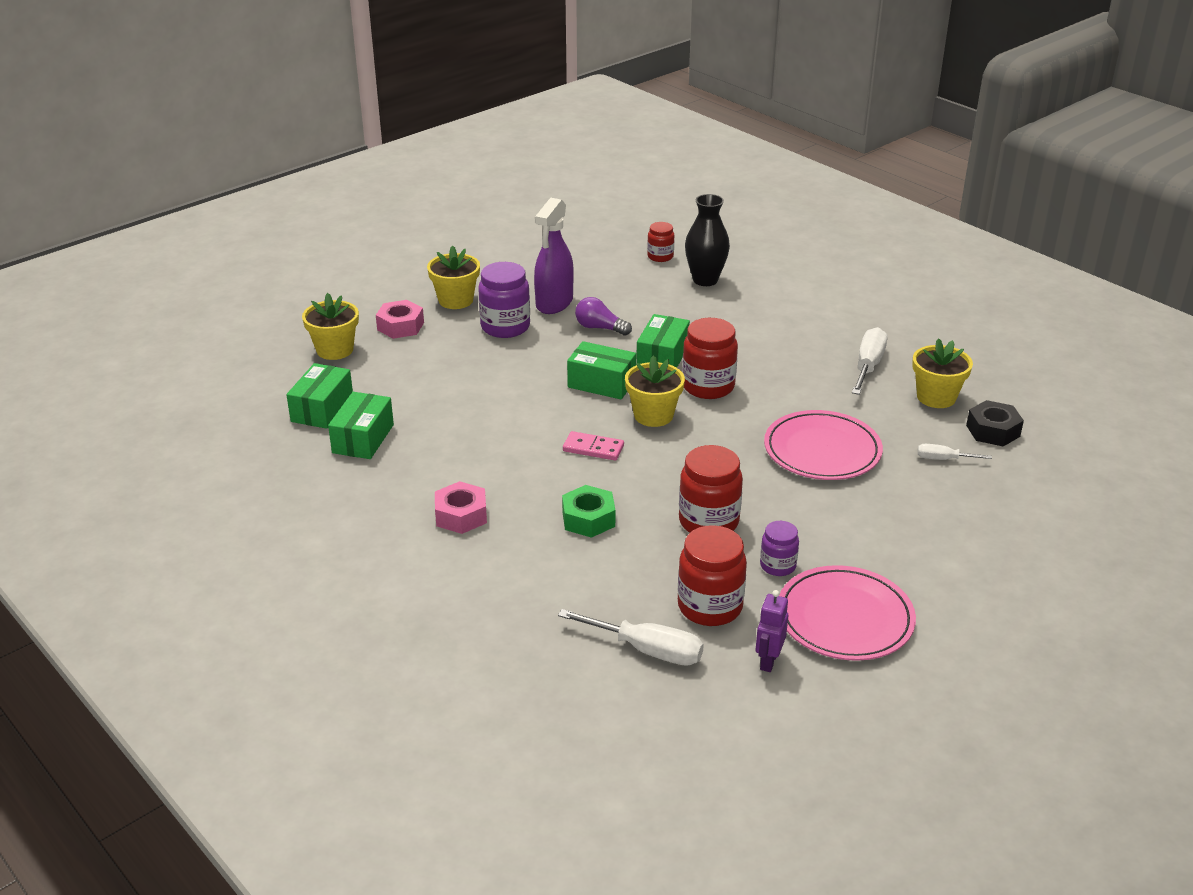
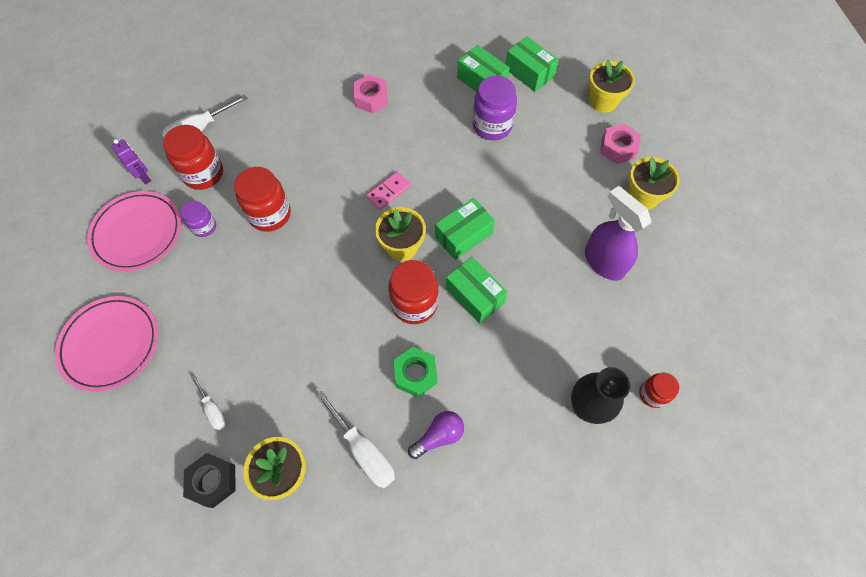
camera: 120 degrees right, 30 degrees up
(505, 327) = (581, 211): purple jar -> purple jar (492, 126)
(588, 519) = (321, 155): green nut -> green nut (415, 374)
(599, 328) = (545, 275): purple light bulb -> purple light bulb (438, 436)
(822, 450) = (285, 330): pink plate -> pink plate (110, 344)
(943, 459) = (213, 410): white screwdriver -> white screwdriver turned 105 degrees clockwise

